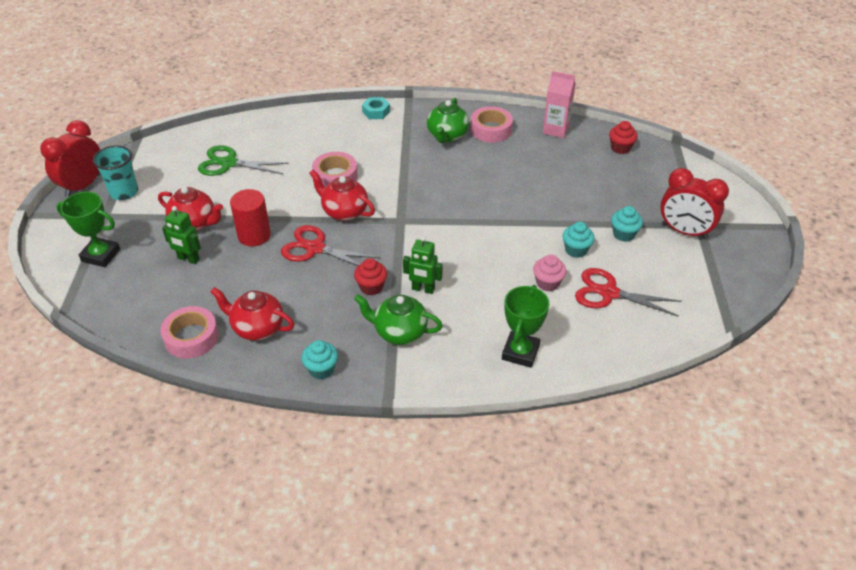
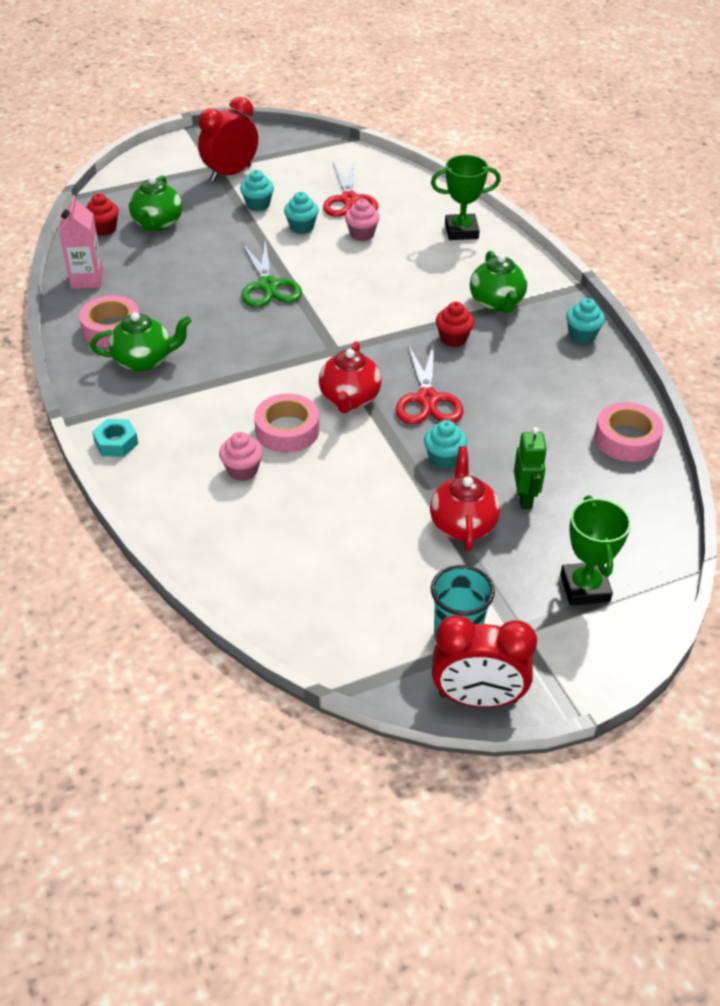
camera: 115 degrees left, 0 degrees up
(228, 163) = (322, 549): green scissors -> green scissors (268, 286)
(254, 235) = (443, 458): red cylinder -> turquoise cupcake
(257, 328) = (573, 397): red teapot -> none
(315, 151) = (242, 470): none -> pink cupcake
(423, 289) = (429, 304): green robot -> none
(616, 174) = (157, 224): none -> green teapot
(684, 231) = (230, 173): red clock -> red clock turned 135 degrees counterclockwise

